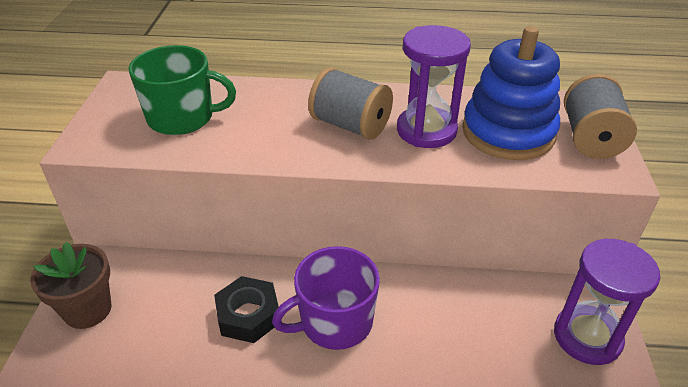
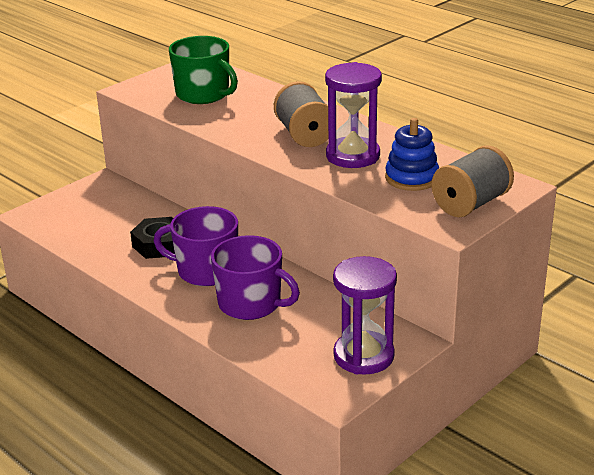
camera: 40 degrees right, 10 degrees down
(88, 310) = (76, 203): brown flower pot -> none
(425, 337) = (251, 304): none -> purple mug
(508, 132) = (412, 178): blue stacking toy -> blue stacking toy, size x0.63

